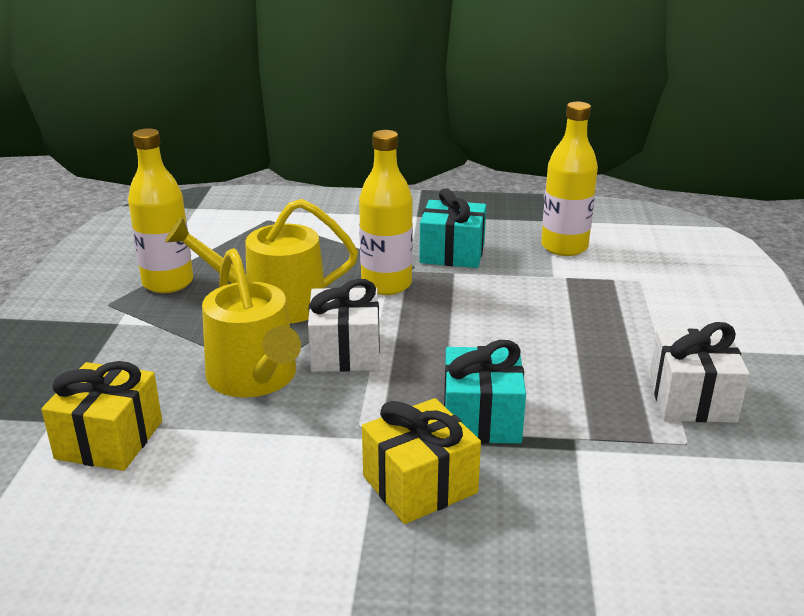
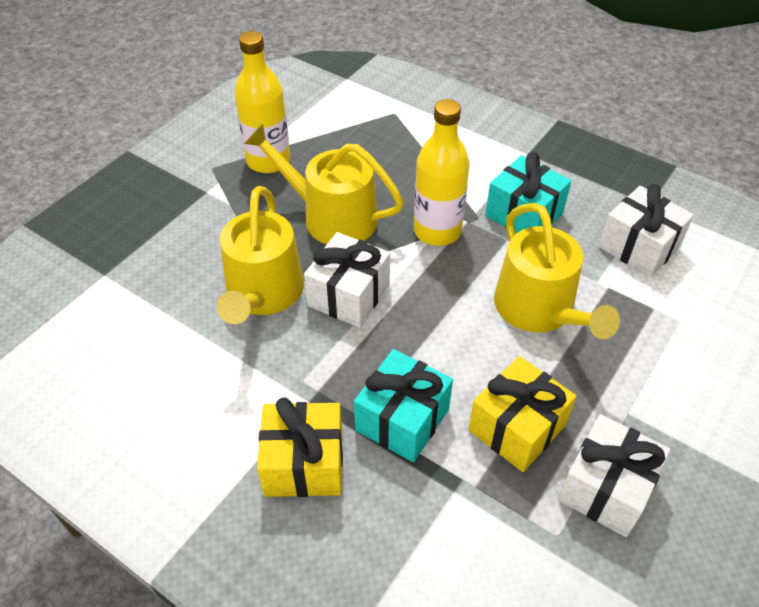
camera: 30 degrees right, 20 degrees up
(109, 440) = (128, 311): yellow gift -> yellow gift (517, 428)
(525, 308) = (539, 309): none -> yellow watering can
(564, 247) = (638, 247): yellow bottle -> white gift

